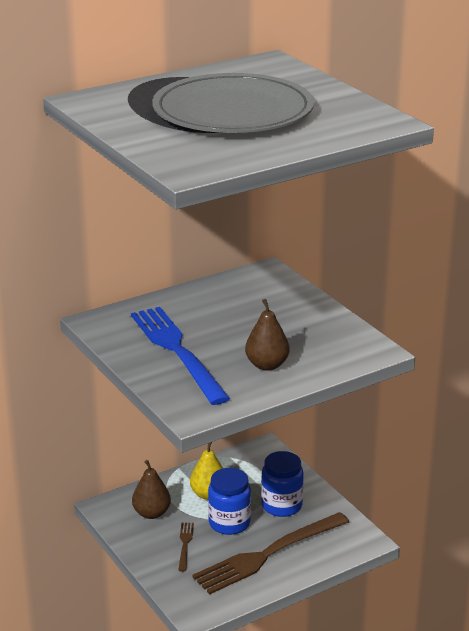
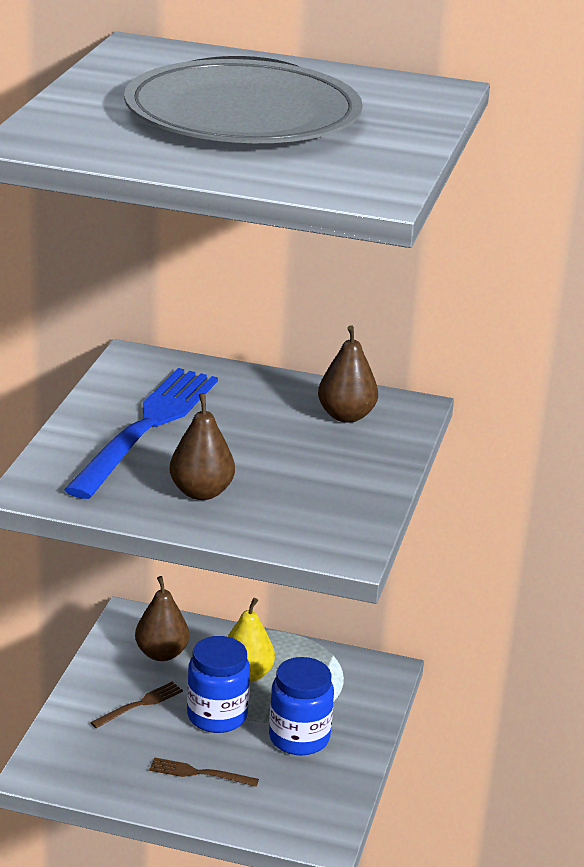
camera: 45 degrees right, 0 degrees up
(250, 291) = (346, 416): none -> brown pear
(267, 554) = (199, 773): brown fork -> brown fork, size x0.42

